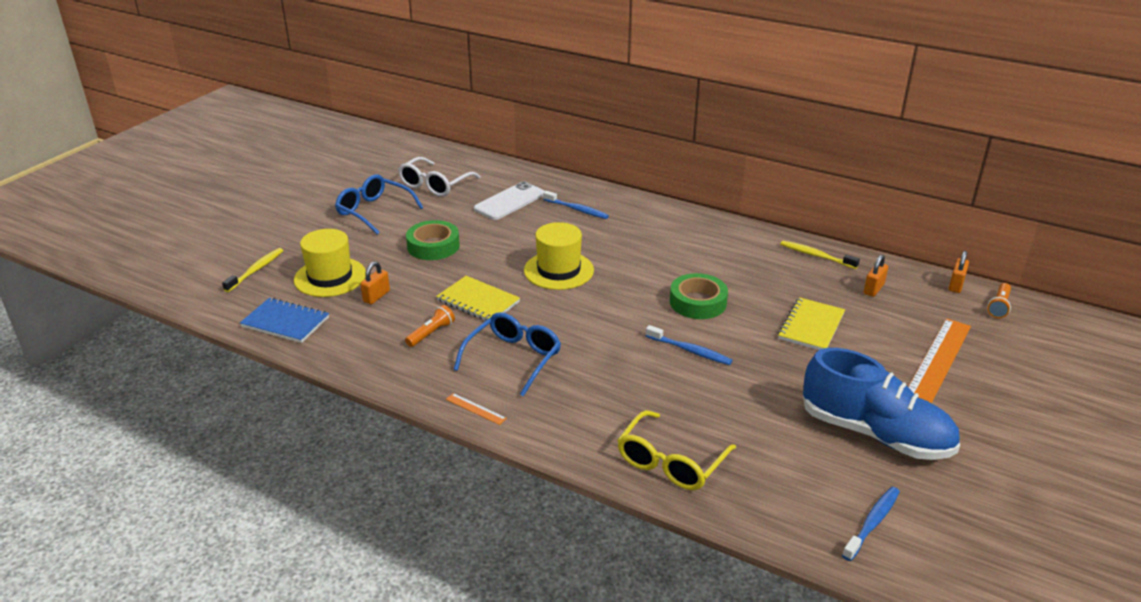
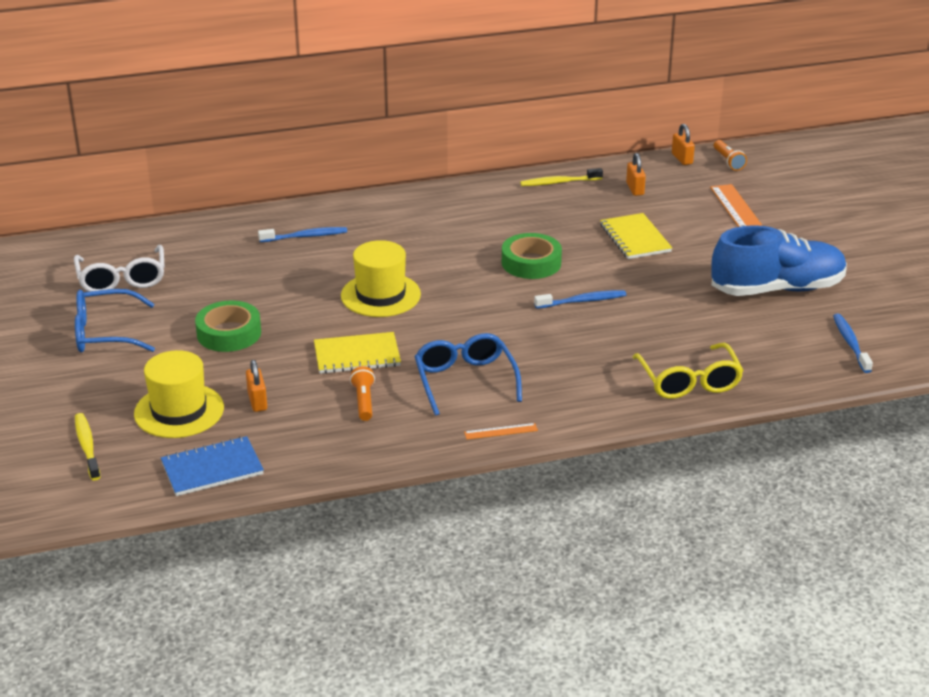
camera: 45 degrees left, 0 degrees up
(510, 201) = (229, 259): white phone -> none

